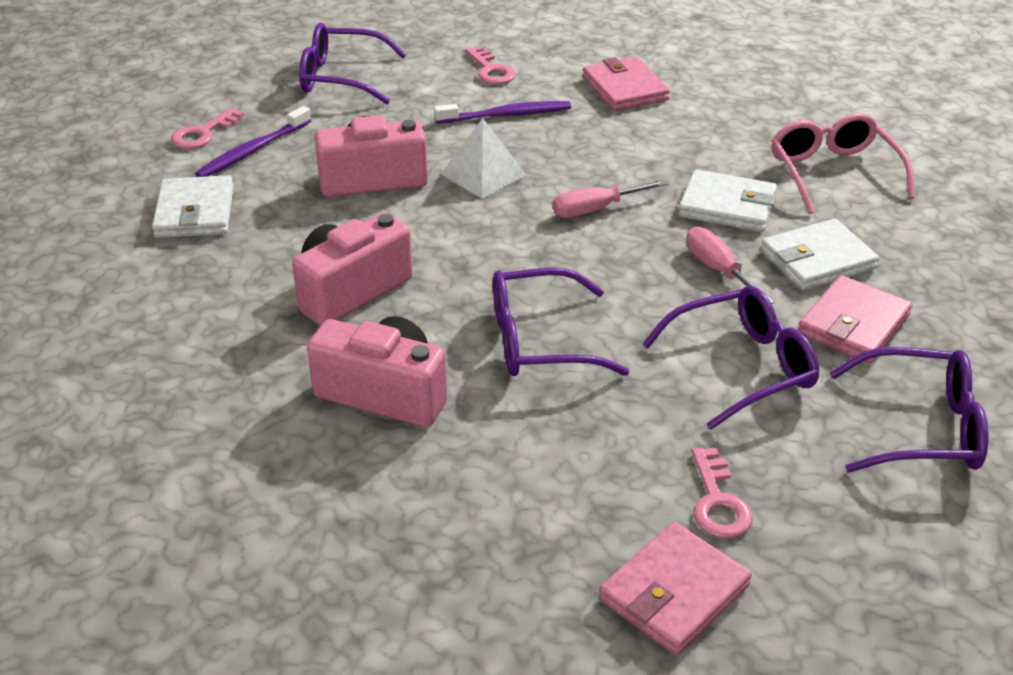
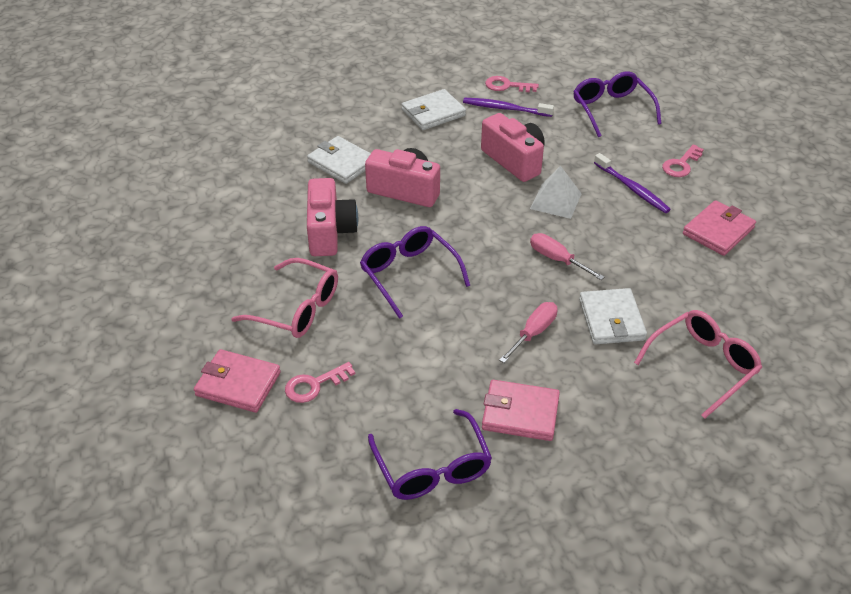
camera: 65 degrees right, 5 degrees up
(540, 477) = (297, 309): none -> pink glasses
(743, 367) = (440, 368): purple glasses -> none
(817, 260) = (582, 380): white wallet -> white wallet (342, 163)

